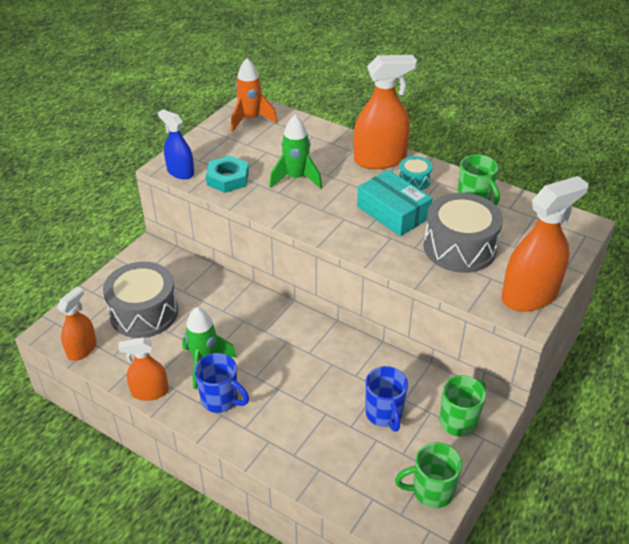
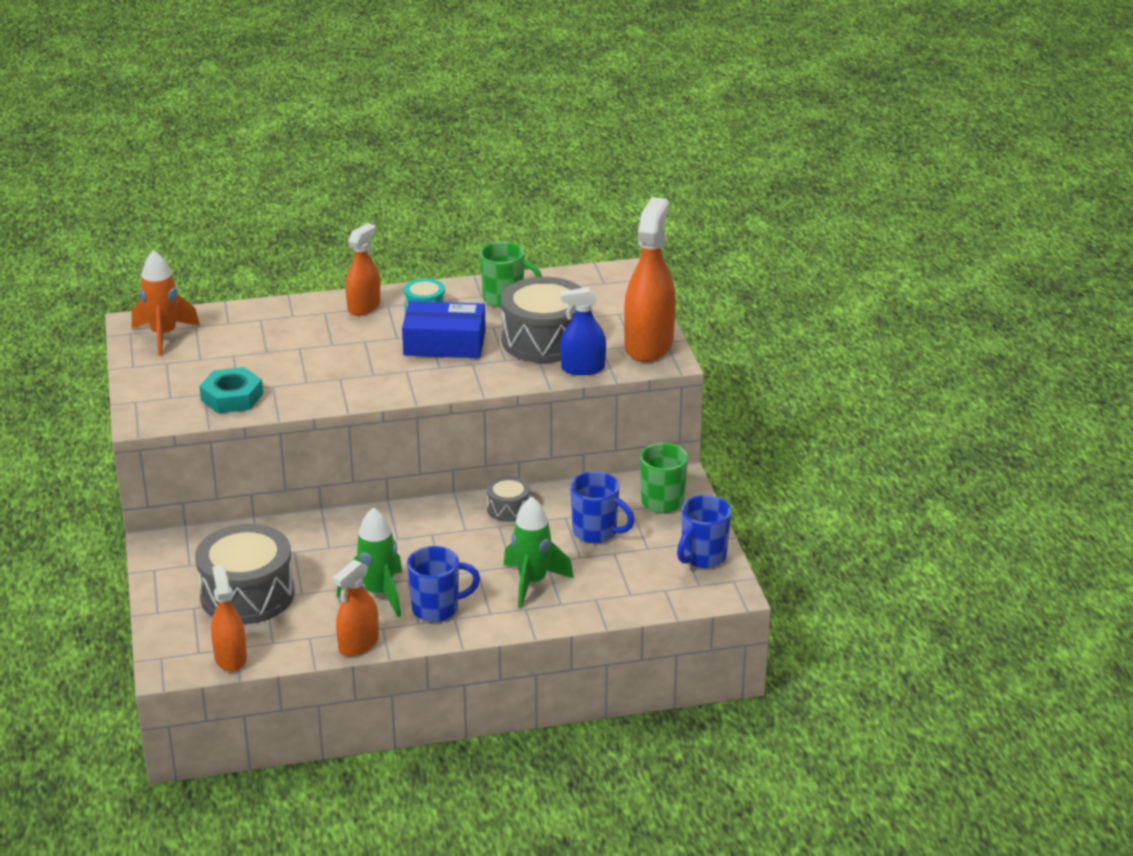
camera: 45 degrees left, 10 degrees down
(180, 172) = (168, 417): blue spray bottle -> blue spray bottle (583, 368)
(296, 178) = (305, 362): green rocket -> green rocket (532, 583)
(353, 355) = (508, 509): none -> grey drum
(380, 159) = (364, 307): orange spray bottle -> orange spray bottle, size x0.59
(393, 212) = (444, 343): turquoise box -> blue box
(431, 491) = (702, 557): green mug -> blue mug

